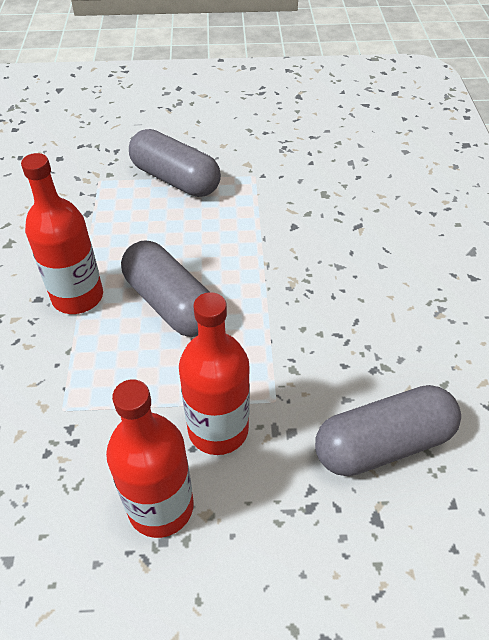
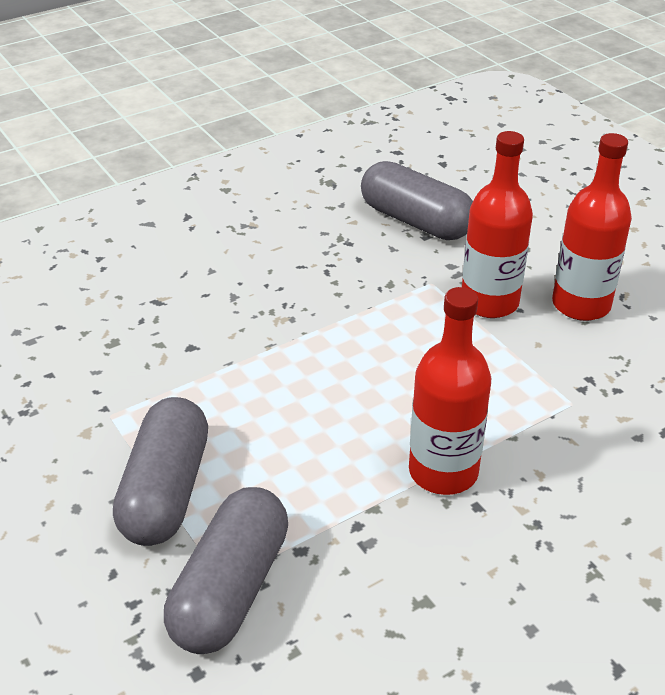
camera: 120 degrees left, 10 degrees down
(170, 303) = (385, 391): grey capsule -> grey capsule (230, 589)

